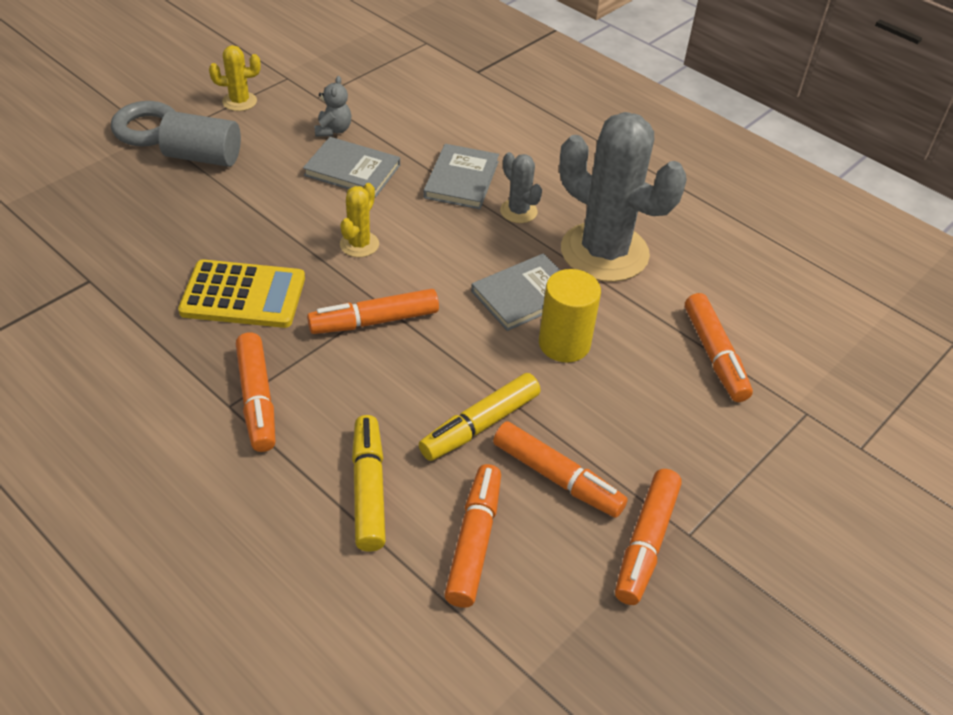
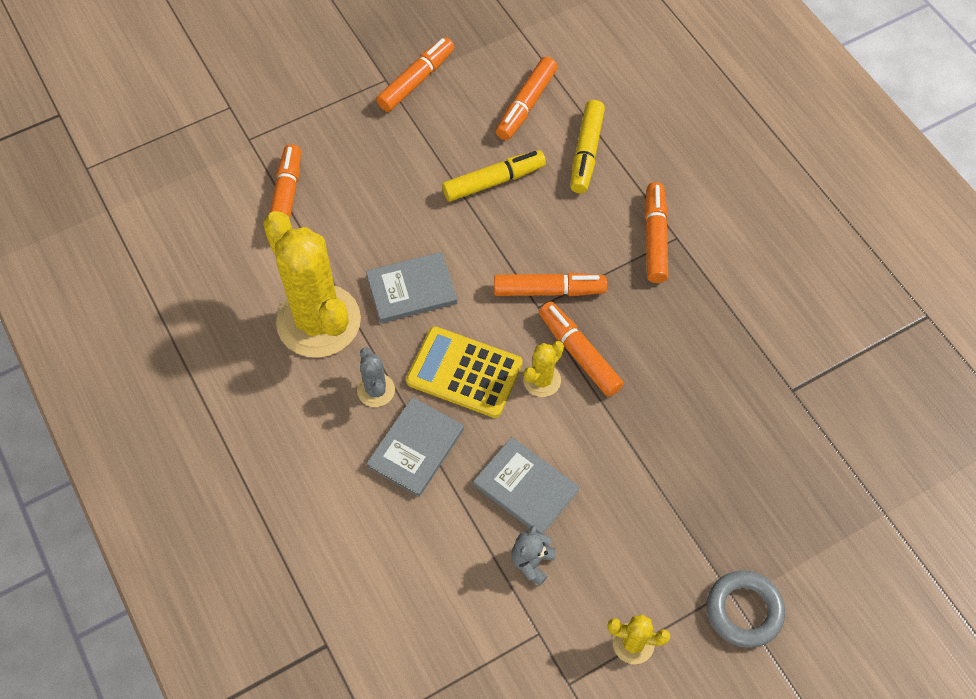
camera: 160 degrees left, 15 degrees up
(203, 157) = (681, 545): grey cylinder -> none
(243, 295) = (656, 342): yellow calculator -> yellow calculator (464, 373)
(557, 478) = (454, 132): orange marker -> orange marker (579, 353)
(564, 344) = (400, 235): yellow cylinder -> none
(604, 252) = (318, 321): grey cactus -> yellow cactus

